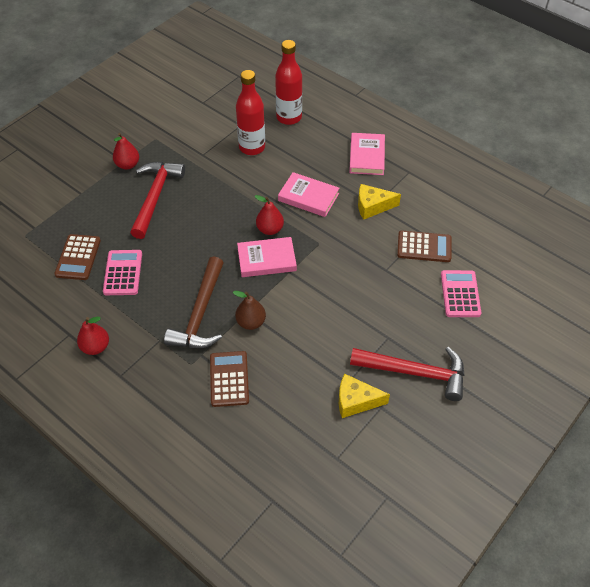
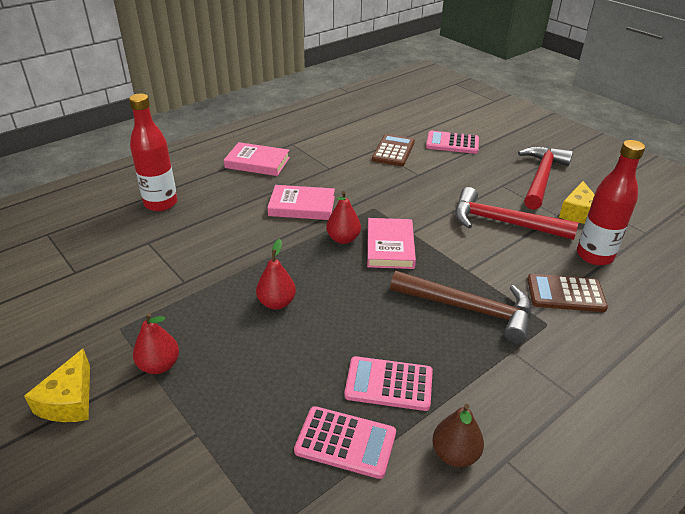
camera: 80 degrees left, 15 degrees down
(78, 257) = (345, 442): brown calculator -> pink calculator
(95, 347) = (528, 424): red pear -> red pear (276, 303)
(155, 197) = (246, 337): red hammer -> red hammer (503, 222)
(251, 322) = (483, 268): brown pear -> brown pear (455, 454)
(252, 147) = (196, 237): red bottle -> red bottle (594, 256)
(308, 197) = (302, 206): pink book -> pink book turned 60 degrees clockwise
(372, 206) = (331, 169): yellow cheese -> yellow cheese (69, 400)

